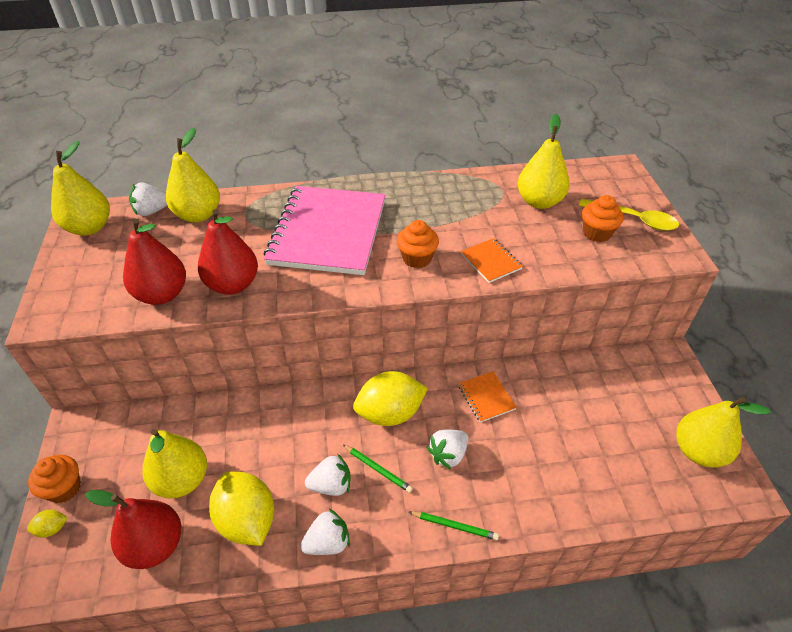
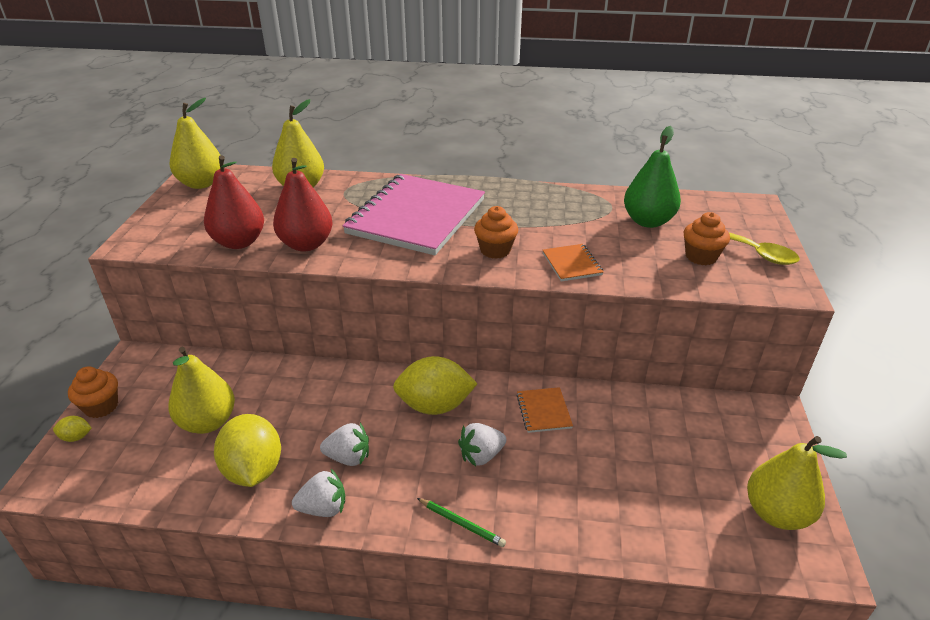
camera: 15 degrees right, 10 degrees down
(152, 211) = (261, 178): white strawberry -> none
(155, 545) = (159, 472): red pear -> none
(377, 469) = (401, 453): green pencil -> none
(539, 202) = (648, 221): yellow pear -> green pear

